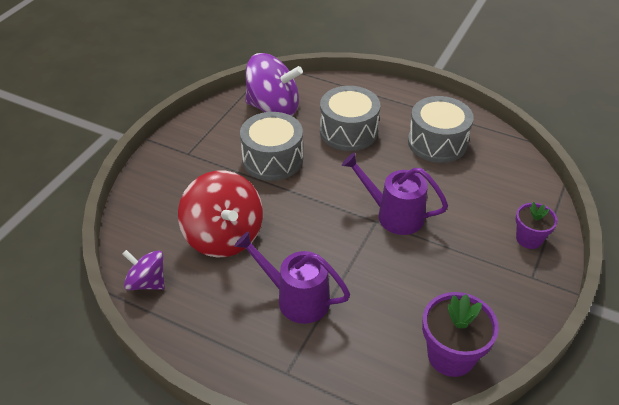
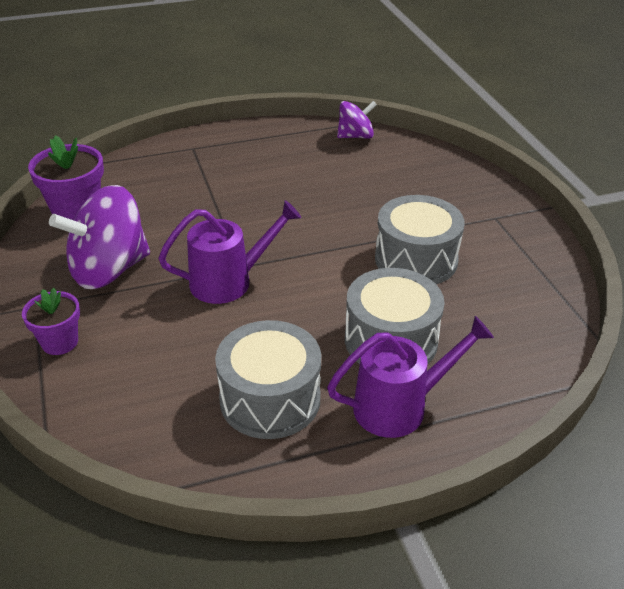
camera: 135 degrees right, 5 degrees down
(224, 236) = (351, 184): red spinning top -> none
(273, 108) = (511, 312): purple spinning top -> purple spinning top (109, 270)
(295, 298) = (238, 181): purple watering can -> purple watering can (400, 406)

